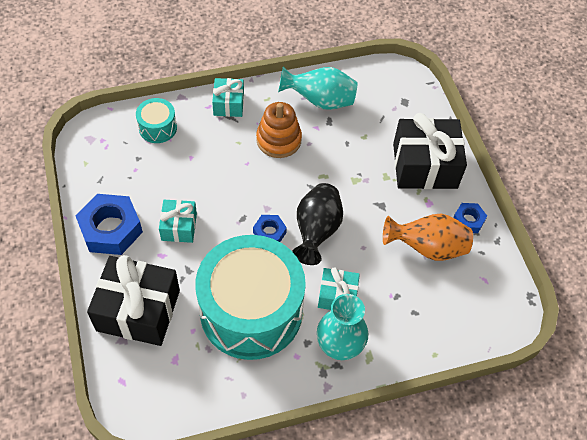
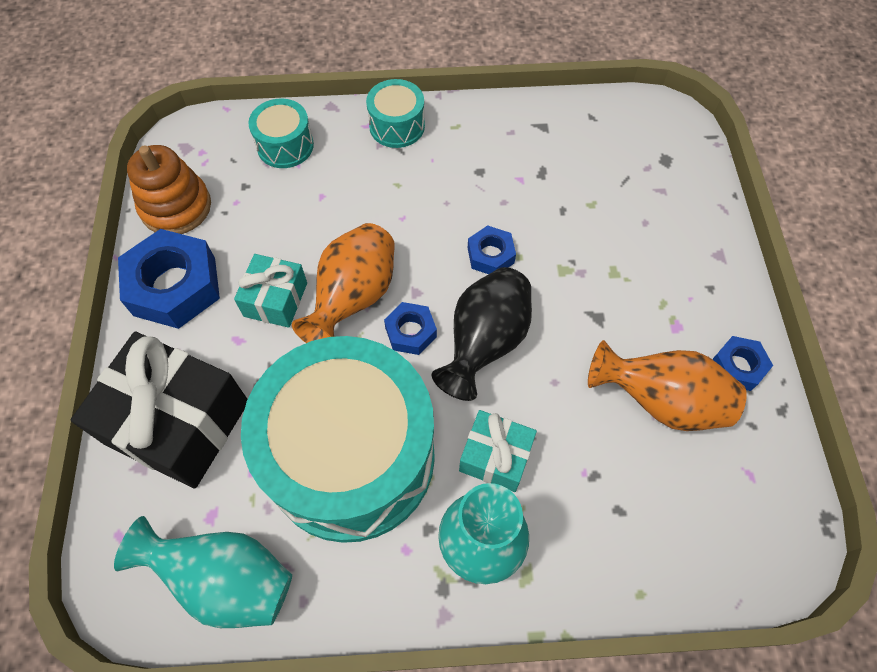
camera: 15 degrees right, 5 degrees up
(228, 104) = (397, 126): turquoise gift -> turquoise drum
(228, 218) = (353, 298): none -> orange vase
(278, 140) = (458, 190): orange stacking toy -> orange stacking toy (176, 207)
(308, 178) = (490, 255): none -> blue nut
(320, 101) = (534, 140): turquoise vase -> turquoise vase (226, 579)
(425, 166) = (680, 264): black gift -> none

